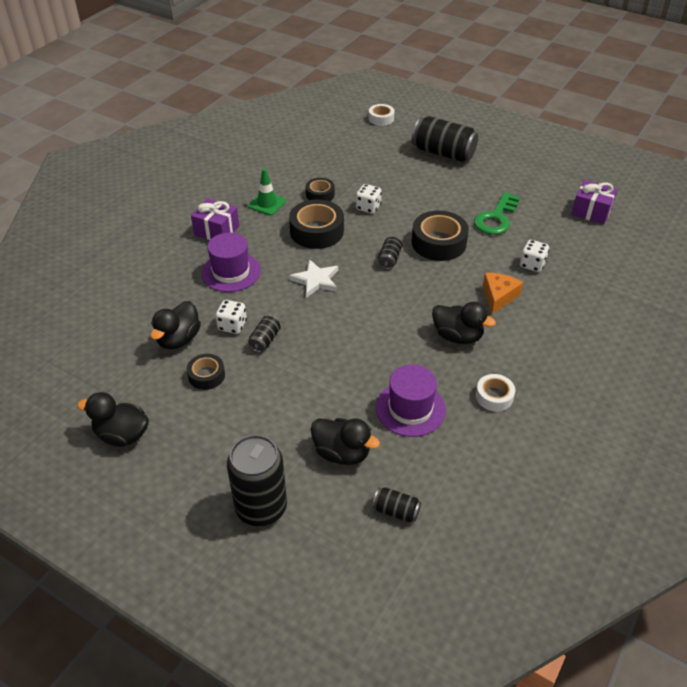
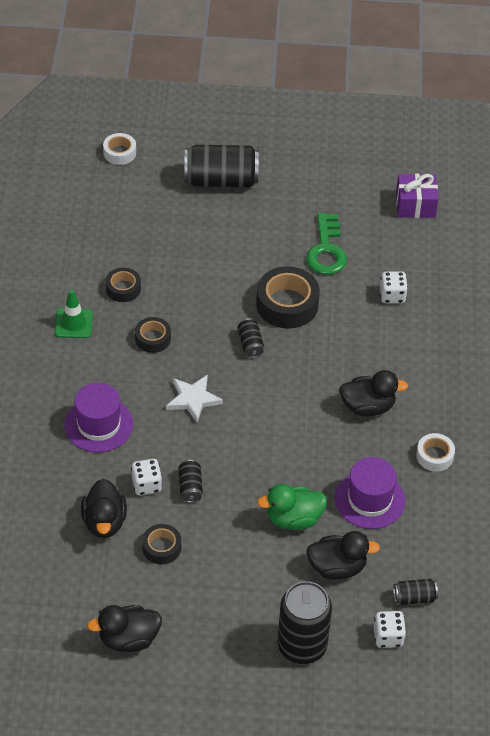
camera: 30 degrees left, 5 degrees up
(217, 230) = (44, 380): purple gift -> none
(317, 231) = (153, 338): black tape -> black tape, size x0.56
(332, 397) = (293, 519): none -> green duck
(368, 207) = (187, 286): white dice -> white dice (388, 637)
(498, 296) = (381, 346): orange cheese -> none

